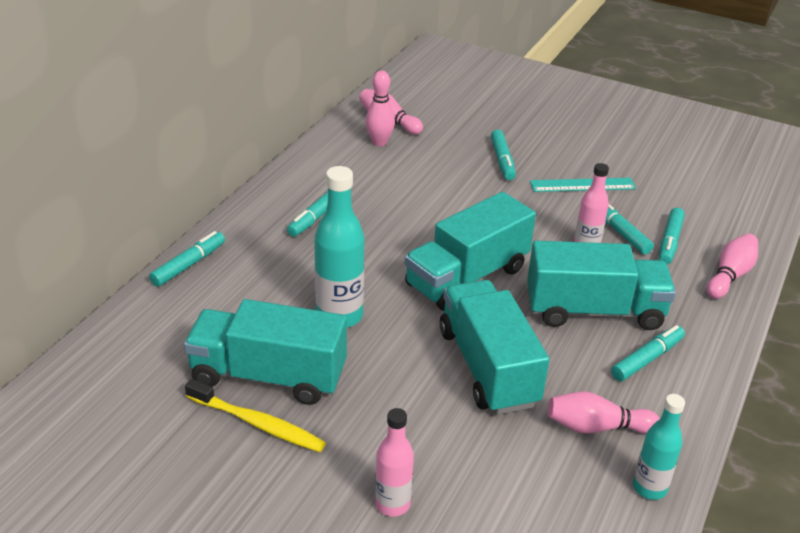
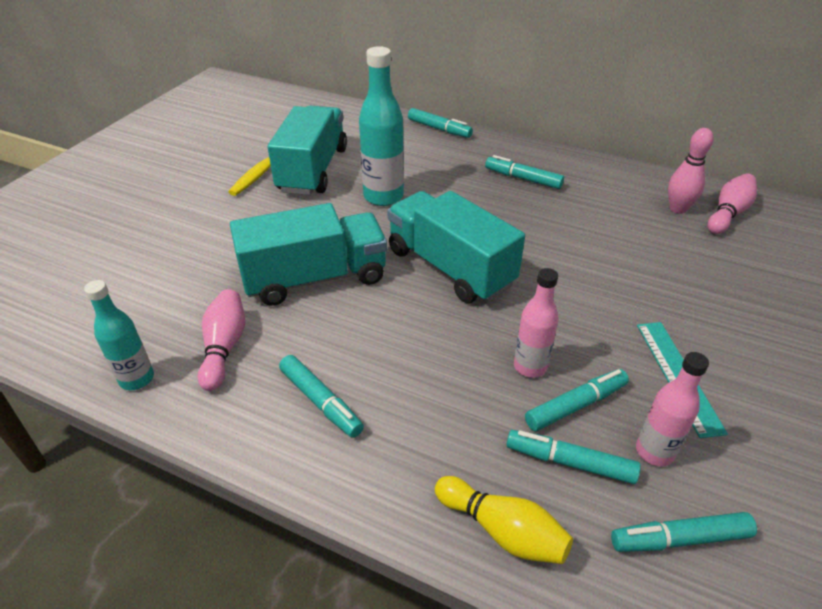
camera: 90 degrees right, 5 degrees up
(392, 504) = (172, 228): pink bottle -> pink bottle (654, 452)
(502, 161) = (696, 300): turquoise marker -> turquoise marker (679, 538)
(594, 311) = (404, 362): turquoise truck -> none
(730, 276) = (502, 530): pink bowling pin -> yellow bowling pin

